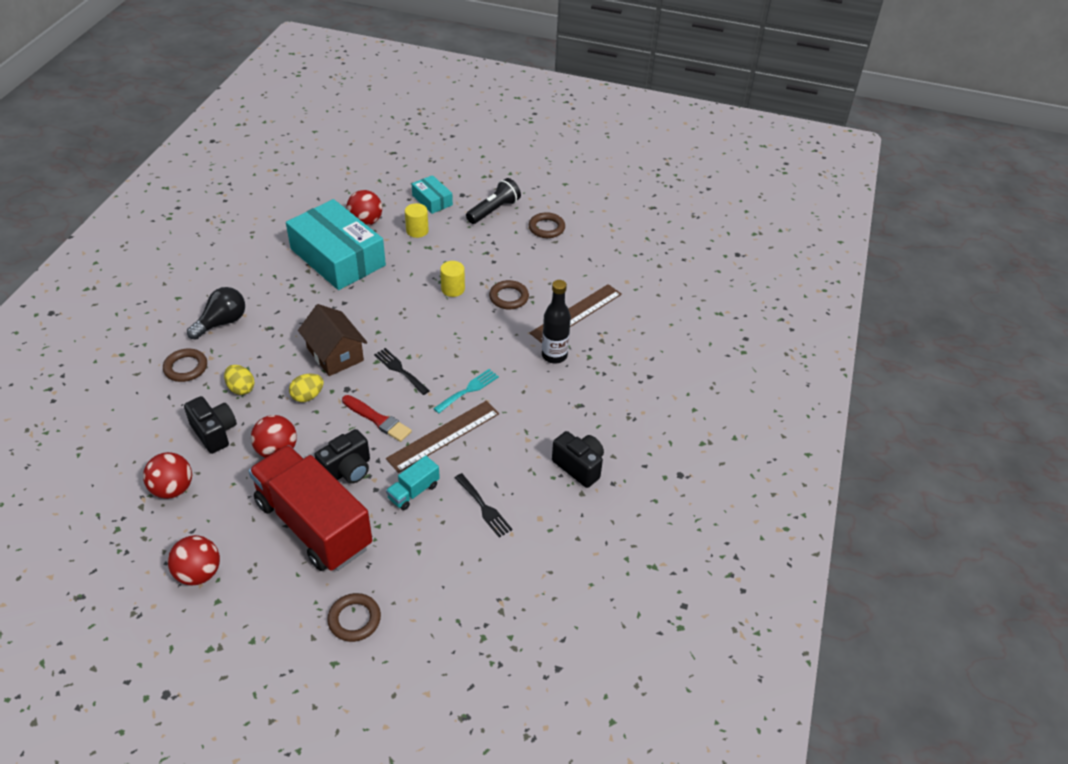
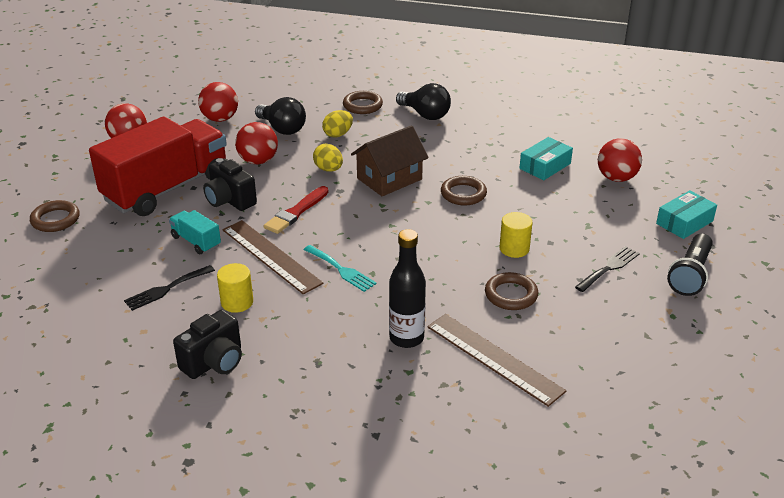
camera: 90 degrees right, 10 degrees down
(214, 433) = (282, 129): black camera -> black light bulb
(338, 257) = (545, 166): turquoise box -> turquoise box, size x0.46
(400, 370) = (370, 220): black fork -> black fork (609, 268)
(417, 231) = (616, 215): yellow cylinder -> yellow cylinder (237, 302)
(494, 210) = (690, 275): black flashlight -> black flashlight turned 75 degrees clockwise
(546, 228) = (674, 326): brown ring -> brown ring (463, 194)

